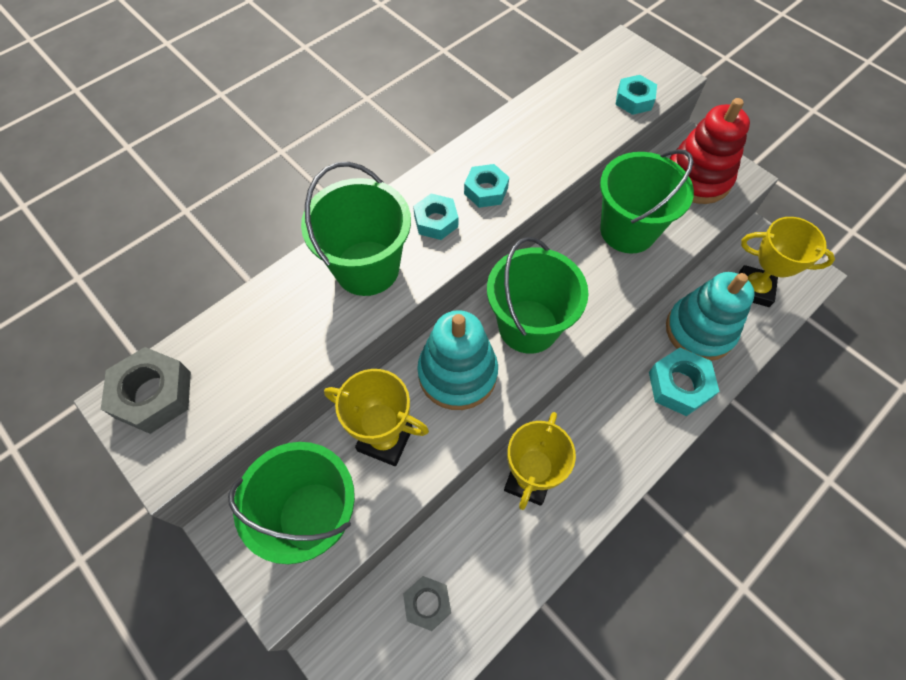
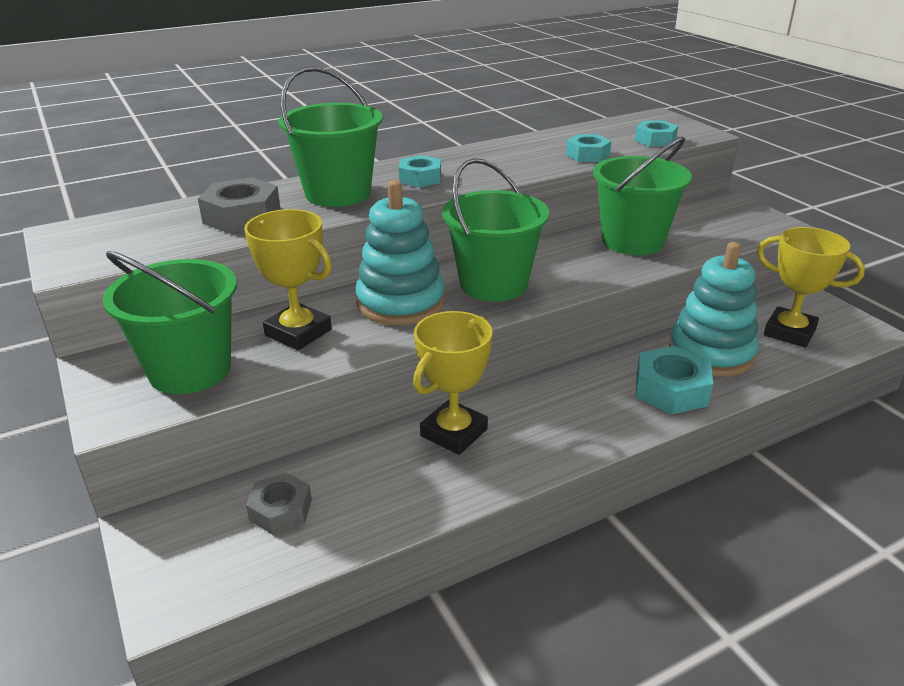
camera: 15 degrees right, 30 degrees down
(153, 395) = (93, 232): grey nut -> grey nut (242, 216)
(486, 190) = (479, 168): turquoise nut -> turquoise nut (587, 155)
(697, 178) = (724, 220): red stacking toy -> none

